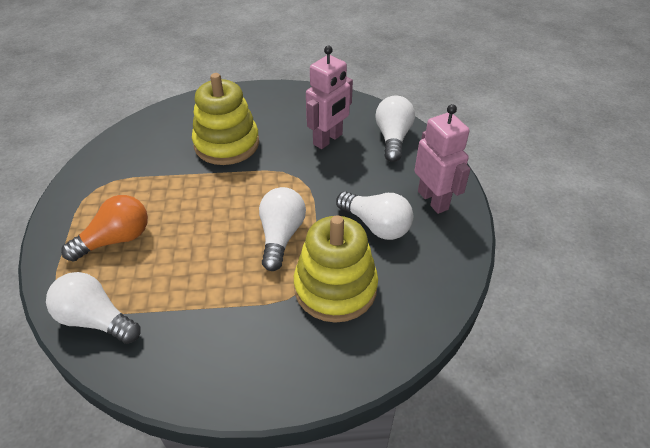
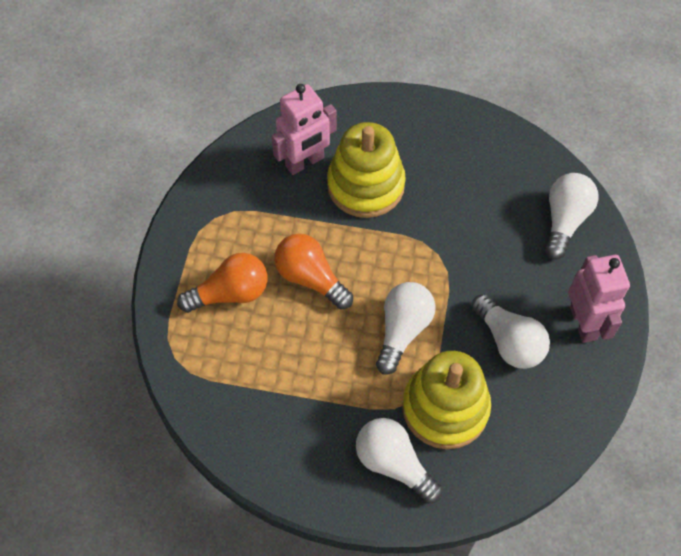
camera: 15 degrees right, 15 degrees up
(96, 319) = (205, 385): white light bulb -> white light bulb (393, 463)
(190, 214) = (310, 278): none -> orange light bulb
(328, 139) = (486, 205): pink robot -> pink robot (305, 162)

